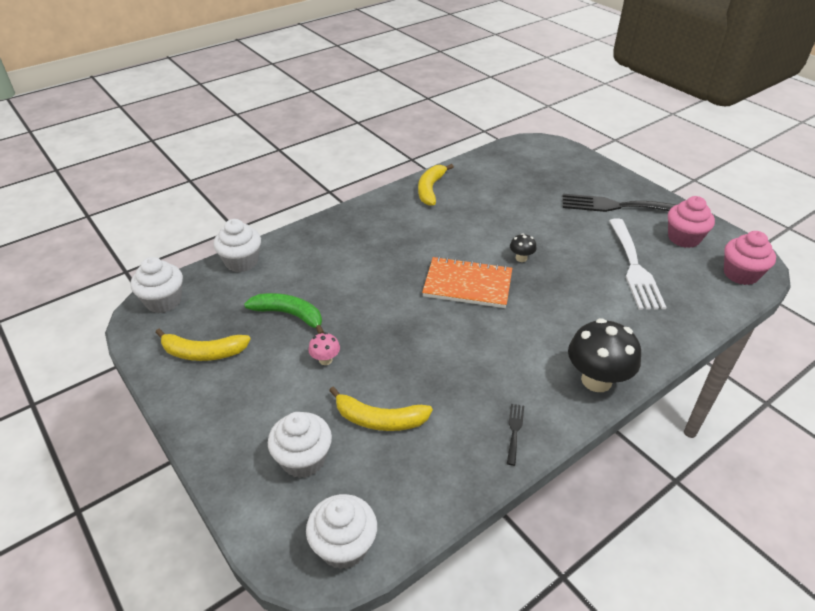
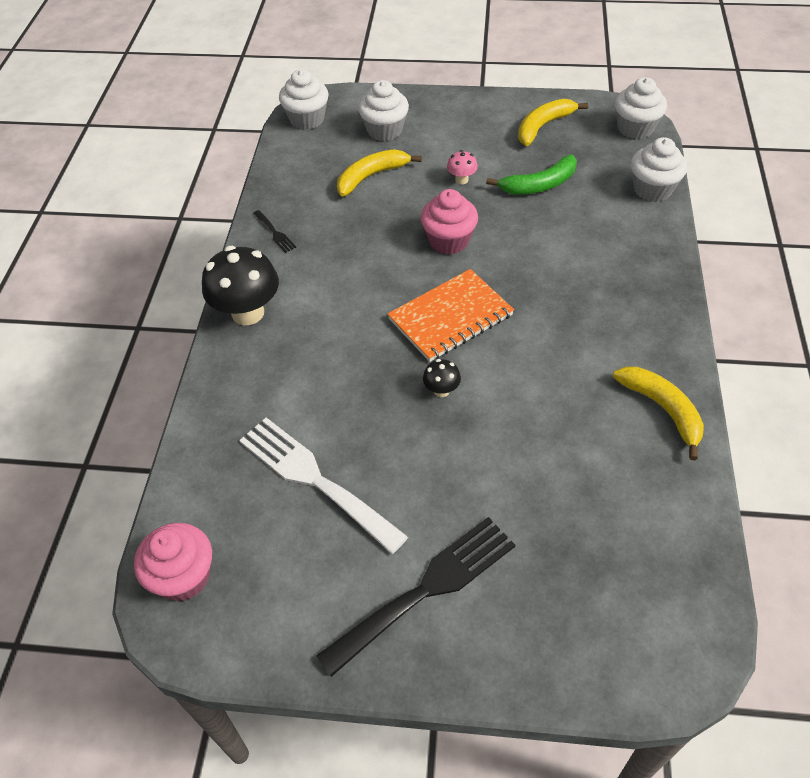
camera: 135 degrees right, 10 degrees up
(683, 238) = (293, 592): pink cupcake -> pink cupcake (449, 241)

